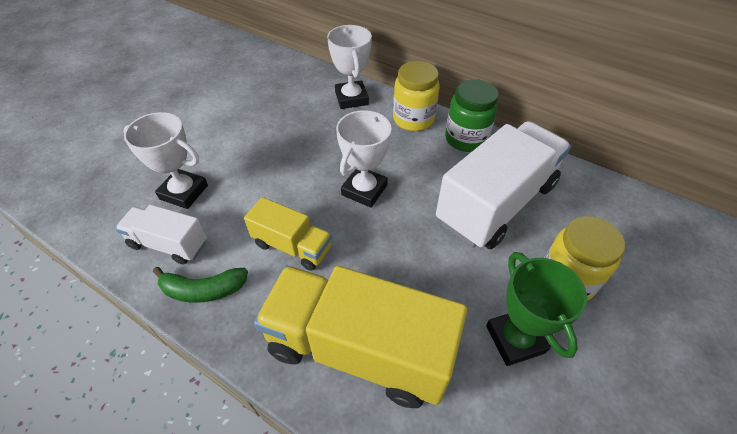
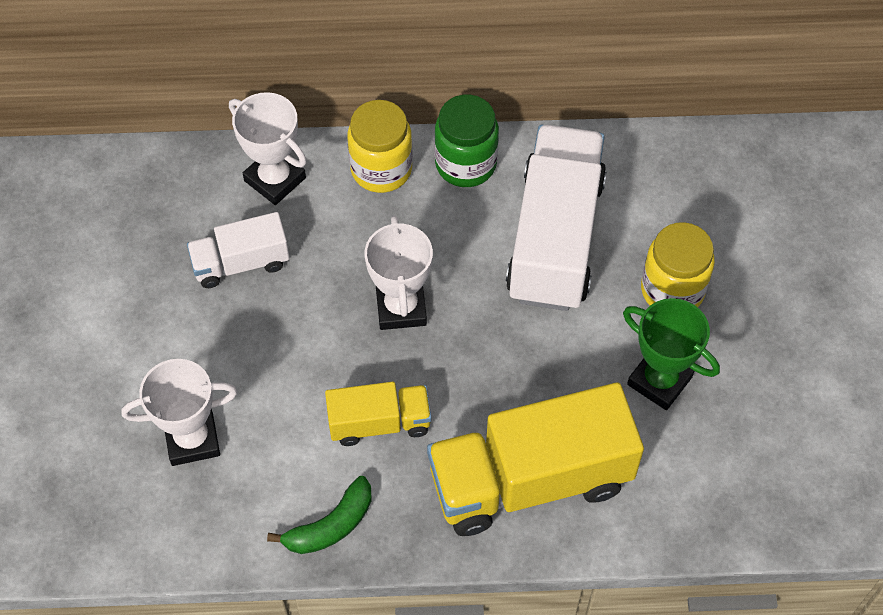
camera: 35 degrees left, 10 degrees up
(169, 244) = (242, 506): white truck -> white truck (241, 263)

